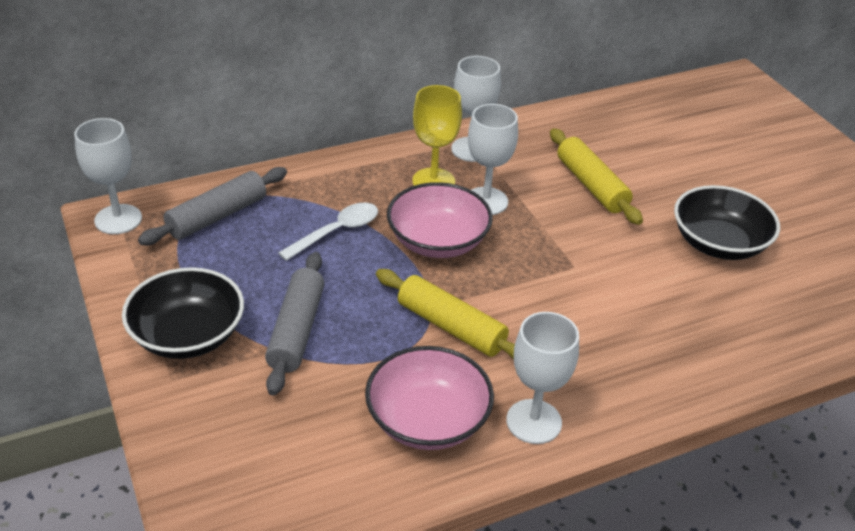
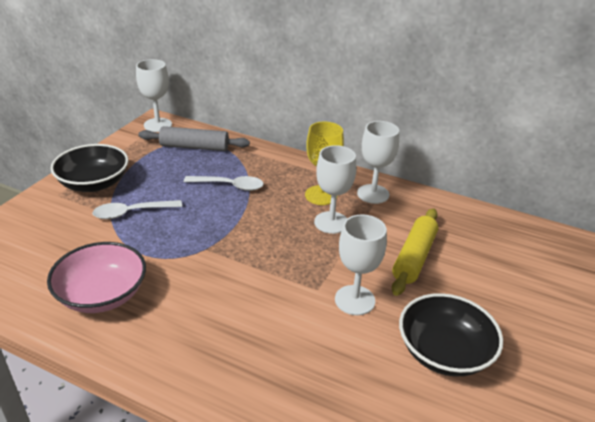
camera: 50 degrees right, 5 degrees down
(296, 330) = (132, 213): grey rolling pin -> white spoon
(438, 241) = (267, 223): pink bowl -> none
(451, 327) = (195, 264): yellow rolling pin -> none
(534, 421) = (142, 342): white goblet -> white goblet (354, 300)

